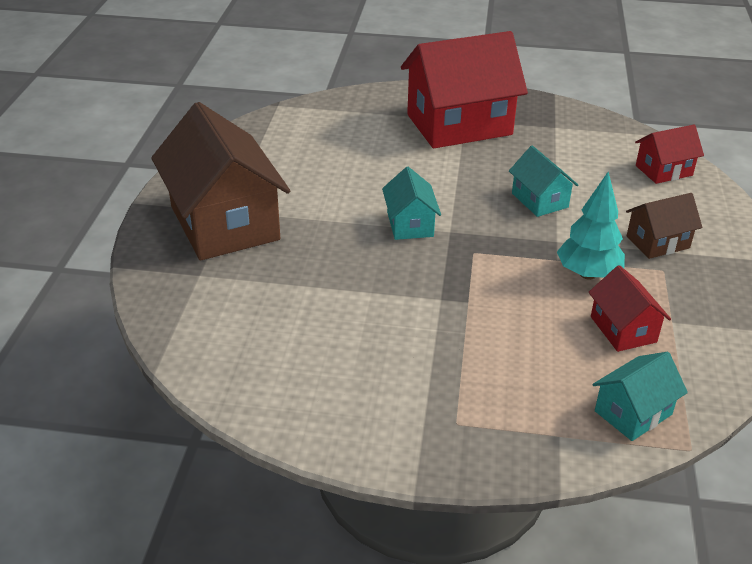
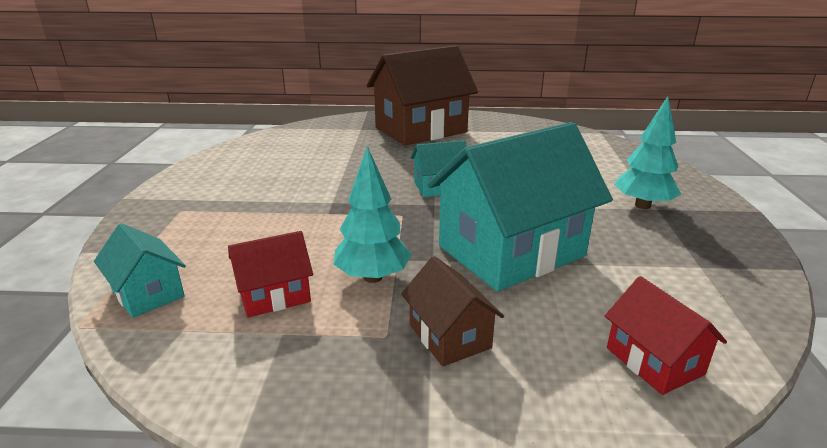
camera: 85 degrees right, 10 degrees down
(459, 125) = (642, 205): red house -> turquoise tree
(539, 200) = (511, 251): turquoise house -> turquoise house, size x2.09

